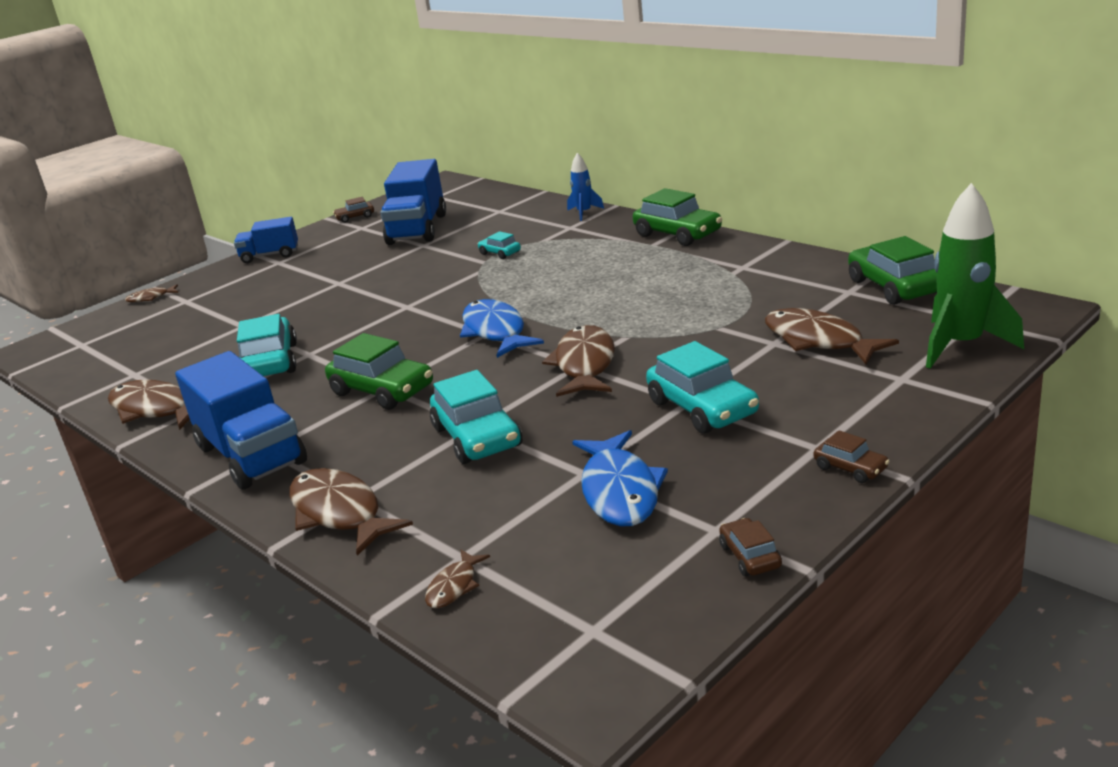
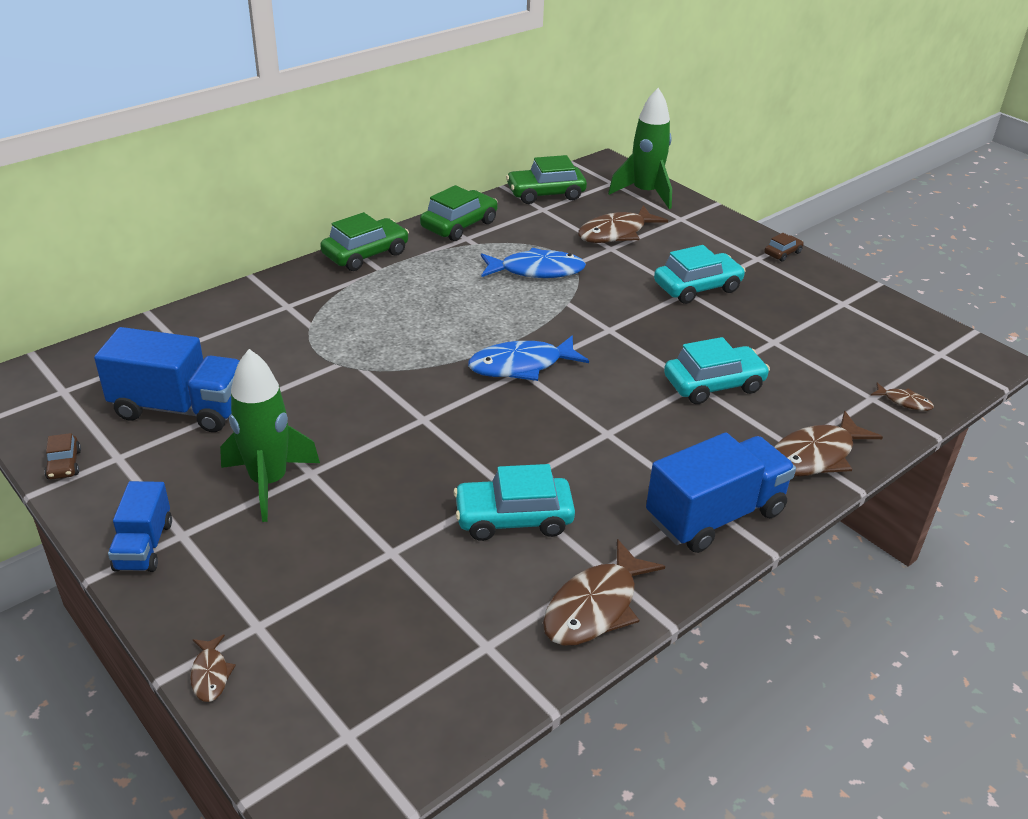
camera: 90 degrees left, 10 degrees up
(329, 273) = (269, 482): none -> green rocket
(382, 390) = (614, 435): green car -> green car (459, 225)
(500, 253) = (321, 352): turquoise car -> none
(584, 213) = (253, 294): blue rocket -> none
(584, 365) = (610, 326): brown fish -> none
(620, 491) = (798, 330): blue fish -> blue fish (536, 271)
(750, 556) = (869, 297): brown car -> none

